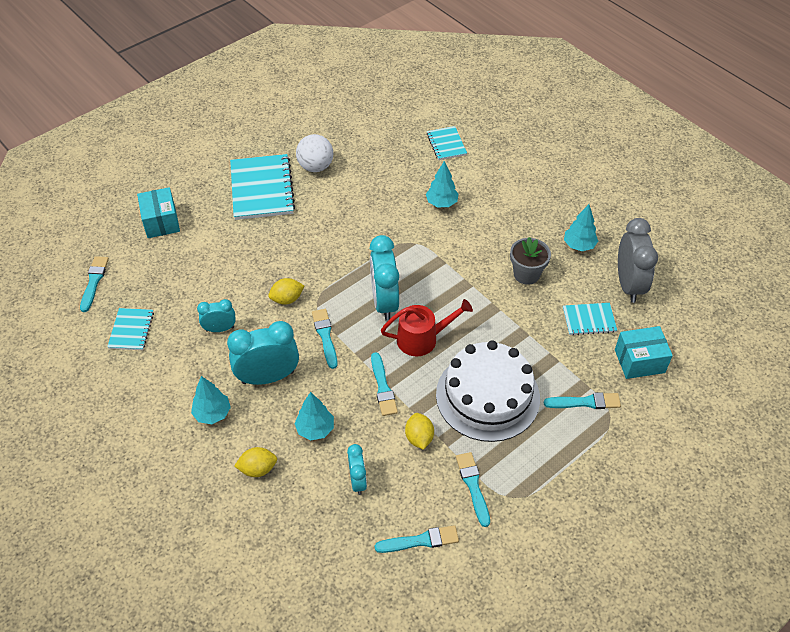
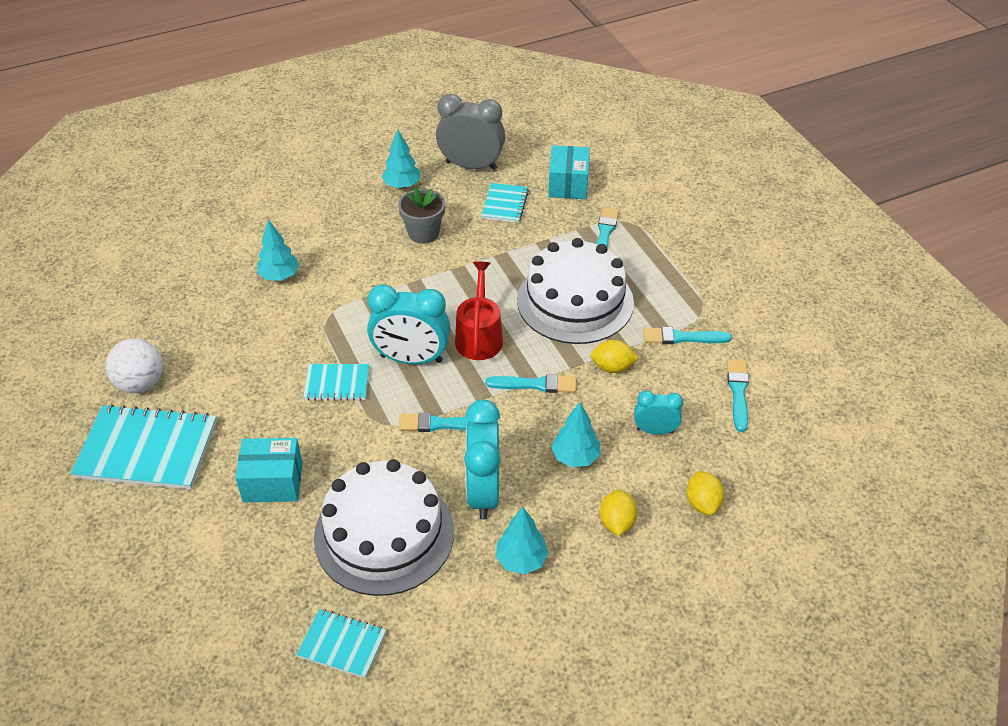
camera: 75 degrees left, 5 degrees down
(94, 281) = (221, 690): turquoise brush -> none
(161, 222) = (143, 584): turquoise box -> turquoise box (273, 482)
(220, 329) = (384, 534): turquoise clock -> white cake
(287, 299) = (364, 453): yellow lemon -> yellow lemon (702, 503)
(446, 144) = (182, 250): turquoise notebook -> turquoise notebook (337, 383)

